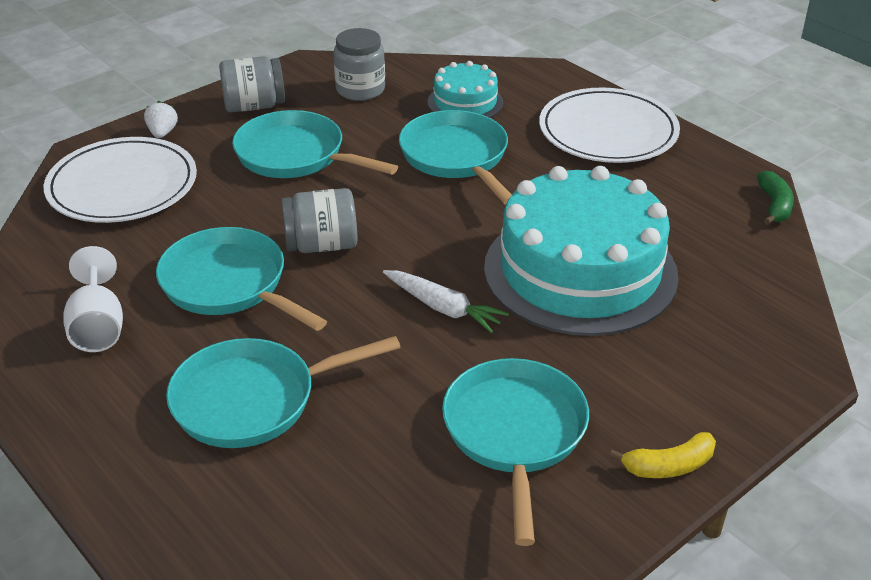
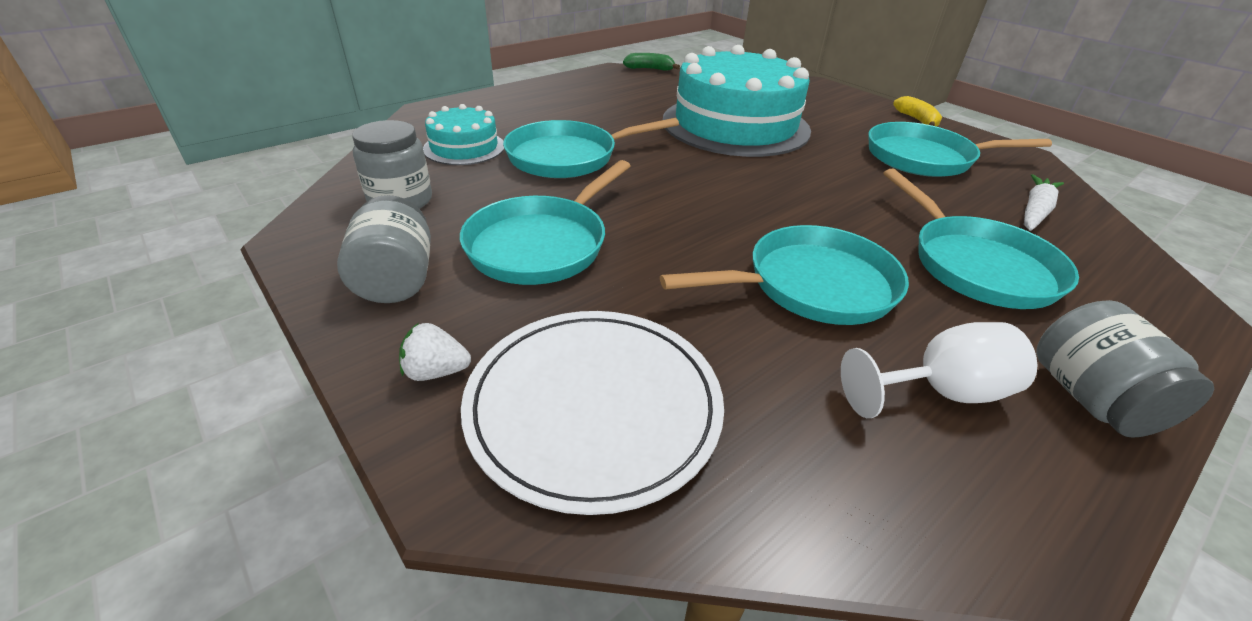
camera: 90 degrees left, 0 degrees up
(229, 285) = (811, 286): turquoise pan -> turquoise pan turned 150 degrees counterclockwise
(321, 245) = (724, 228): grey jar -> grey jar (1090, 399)
(443, 308) = (800, 174): white carrot -> white carrot (1034, 211)
(608, 131) = (542, 100): white plate -> none

